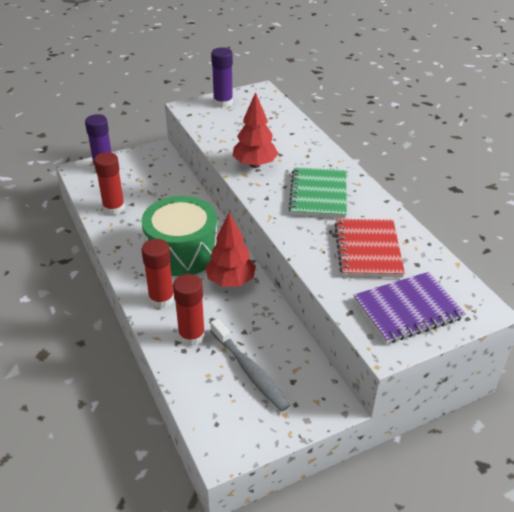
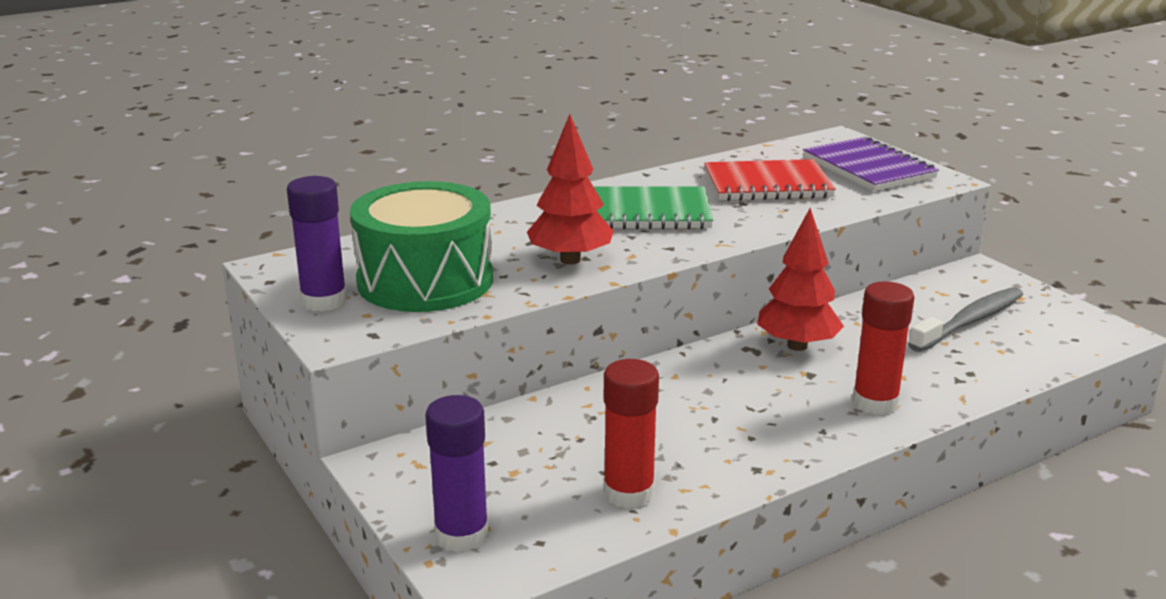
camera: 95 degrees left, 15 degrees down
(182, 251) = (741, 395): green drum -> green drum (425, 280)
(191, 336) = (937, 368): red glue stick -> none

